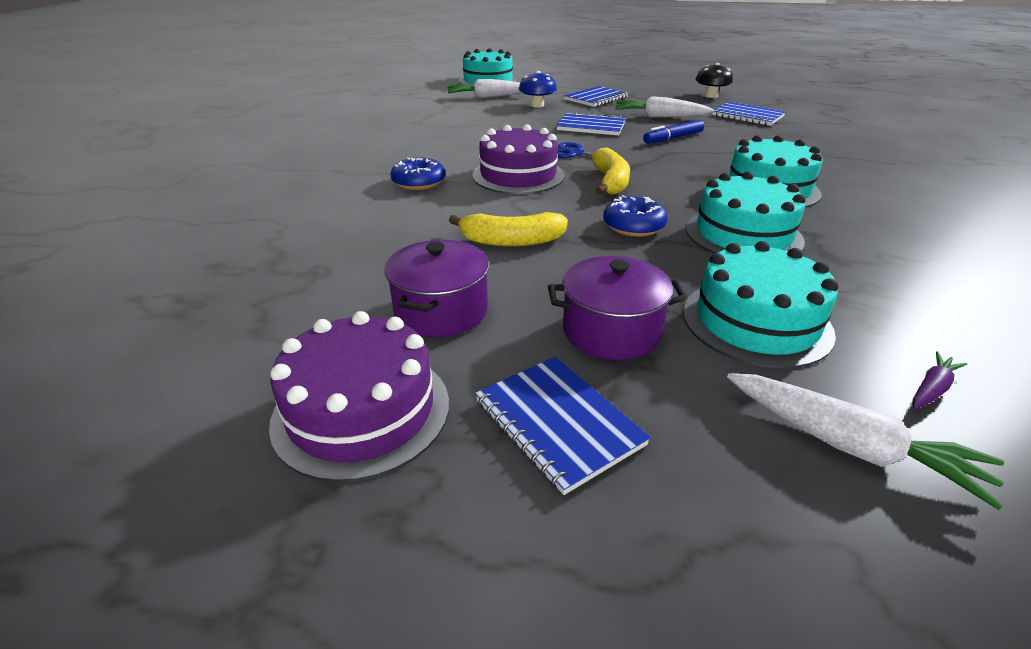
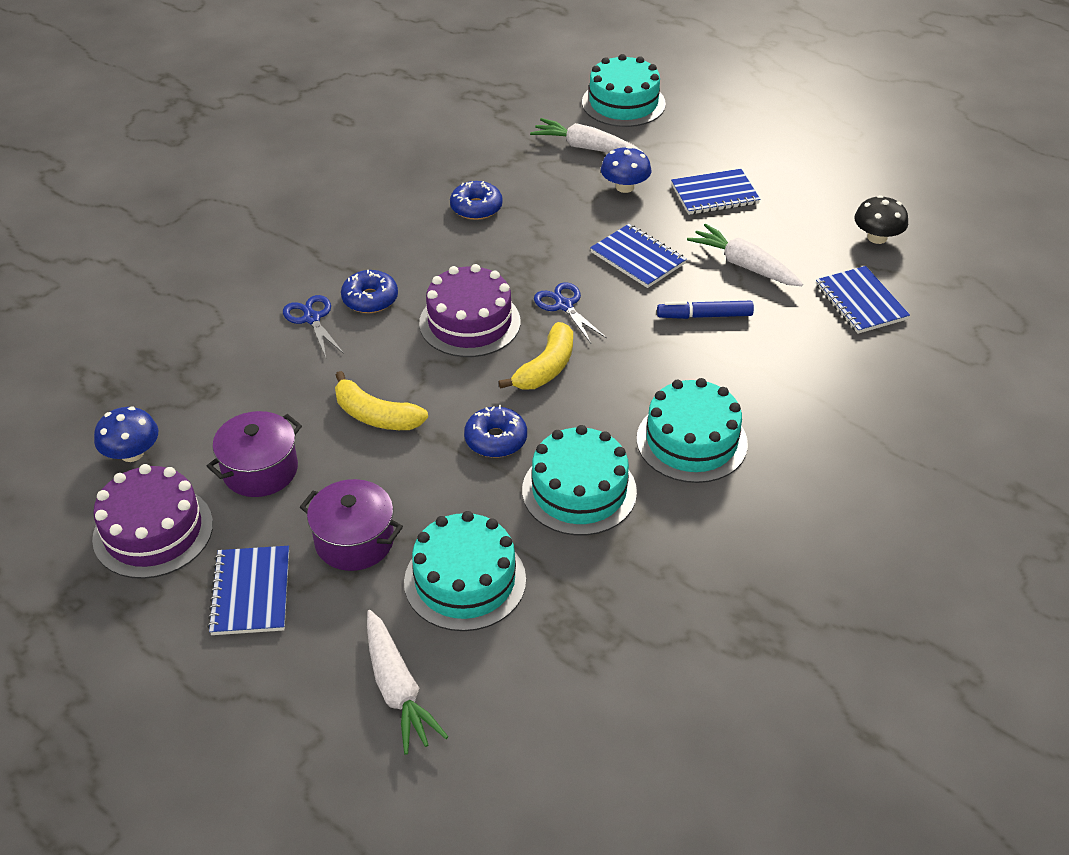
camera: 30 degrees right, 10 degrees up
(264, 346) = (132, 453): none -> blue mushroom
(378, 203) = (312, 318): none -> blue scissors
(447, 129) = (476, 207): none -> blue donut
(931, 388) = (507, 685): purple carrot -> none

